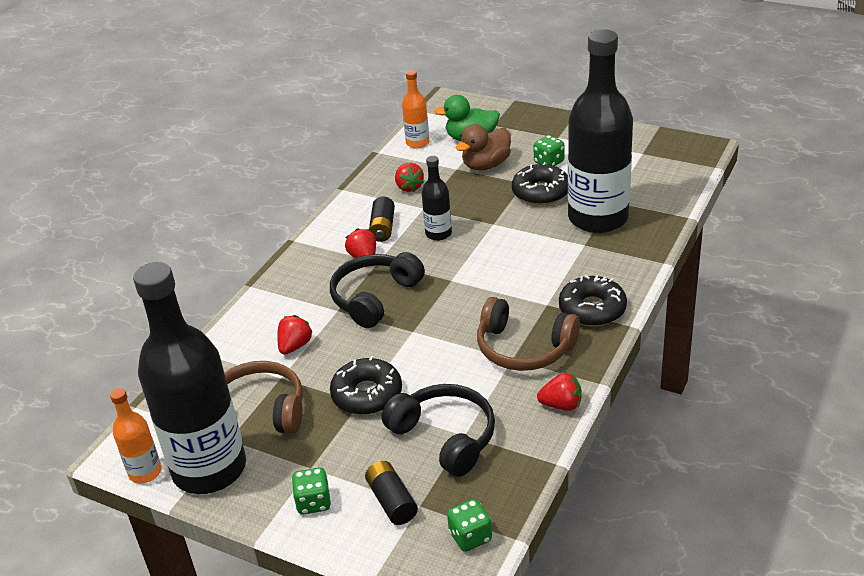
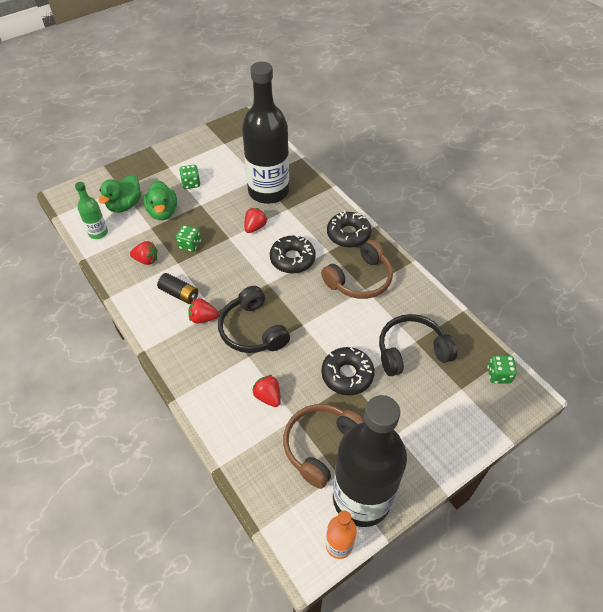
camera: 65 degrees left, 15 degrees up
(313, 502) = (429, 445): green dice -> green dice (190, 245)
(392, 501) = (451, 401): black battery -> none
(417, 143) = (98, 233): orange bottle -> green bottle
(438, 234) = (214, 268): black bottle -> none
(486, 165) = (163, 212): brown duck -> green duck
(541, 192) = (218, 202): black donut -> black donut (292, 259)
(561, 405) = (419, 286): red strawberry -> red strawberry (255, 227)

